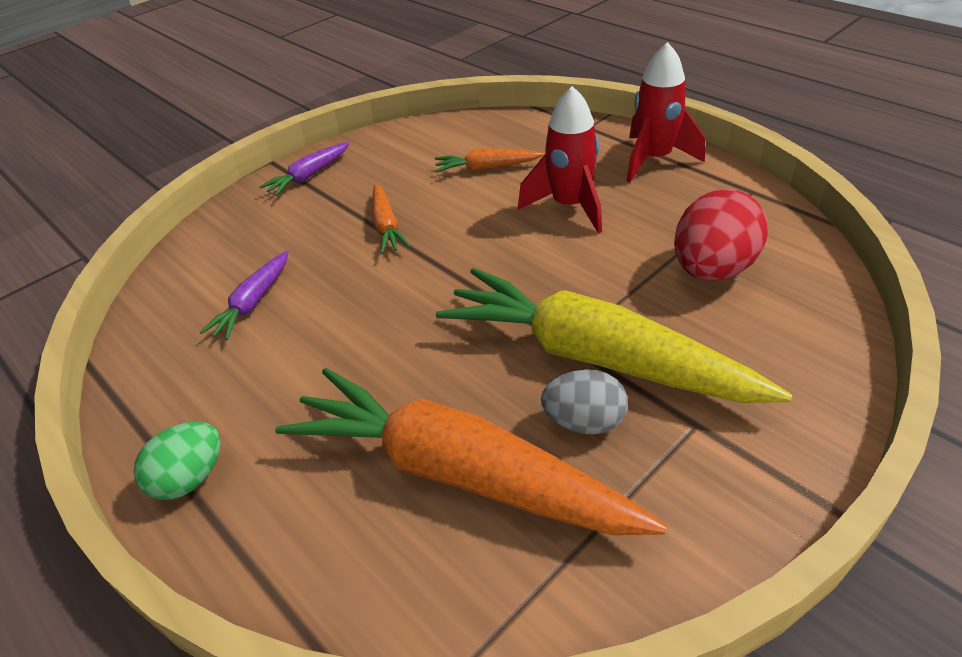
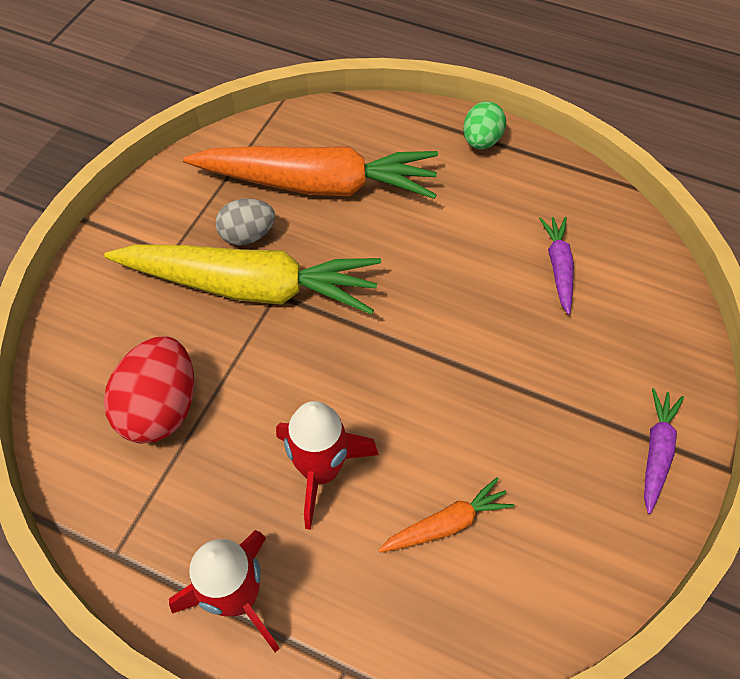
camera: 155 degrees right, 15 degrees up
(386, 226) = (505, 389): orange carrot -> none

